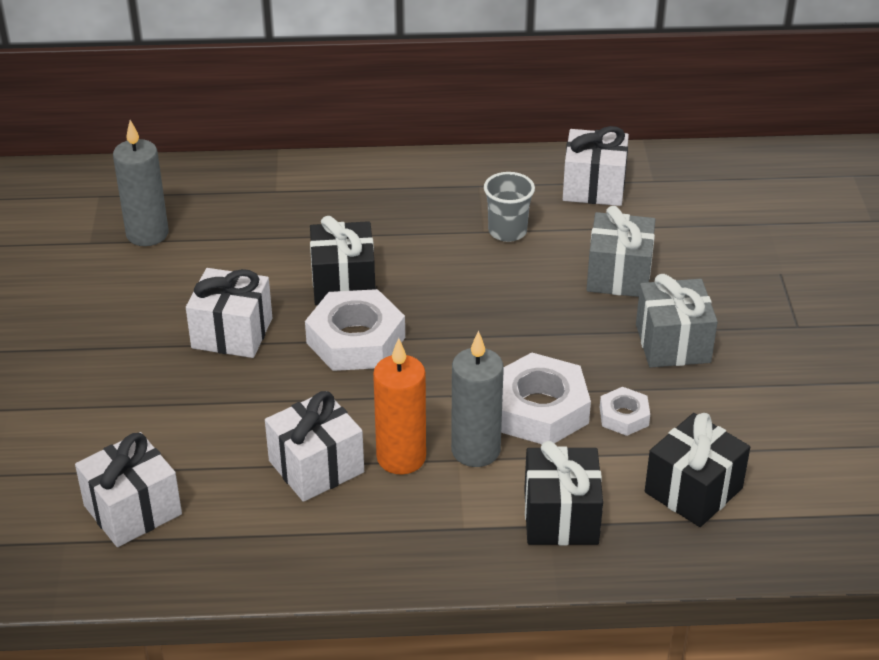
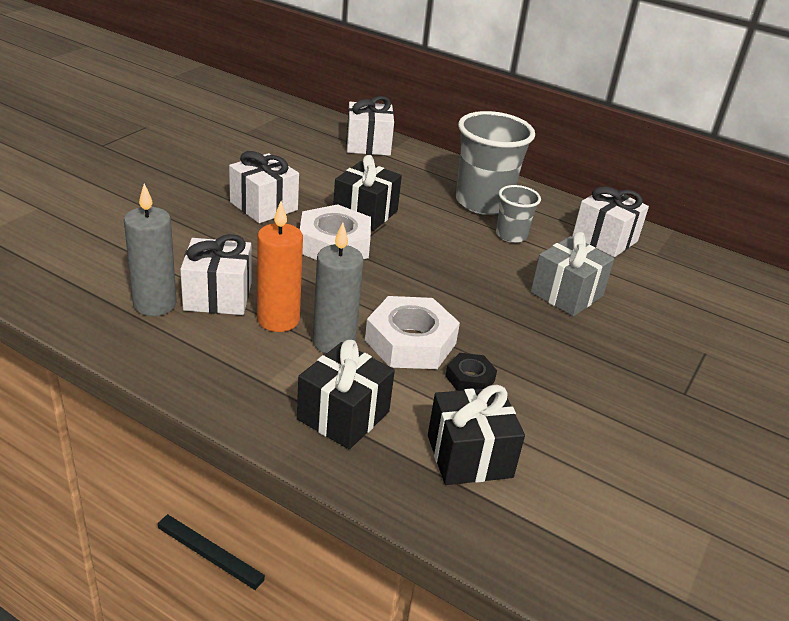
camera: 30 degrees right, 5 degrees down
(133, 510) = (81, 261): white gift -> white gift (368, 145)
(147, 234) = (281, 142): grey candle -> grey candle (154, 304)
(441, 203) = (483, 202): none -> grey cup
(624, 416) = (470, 378): white nut -> black nut
(673, 343) = (563, 353): grey gift -> none

